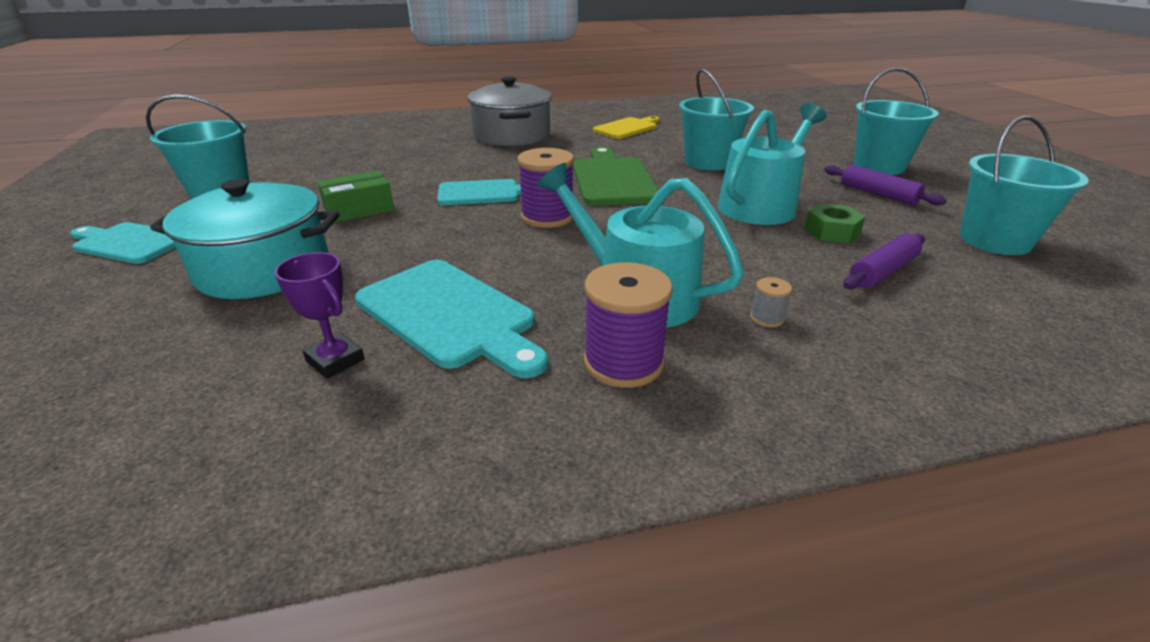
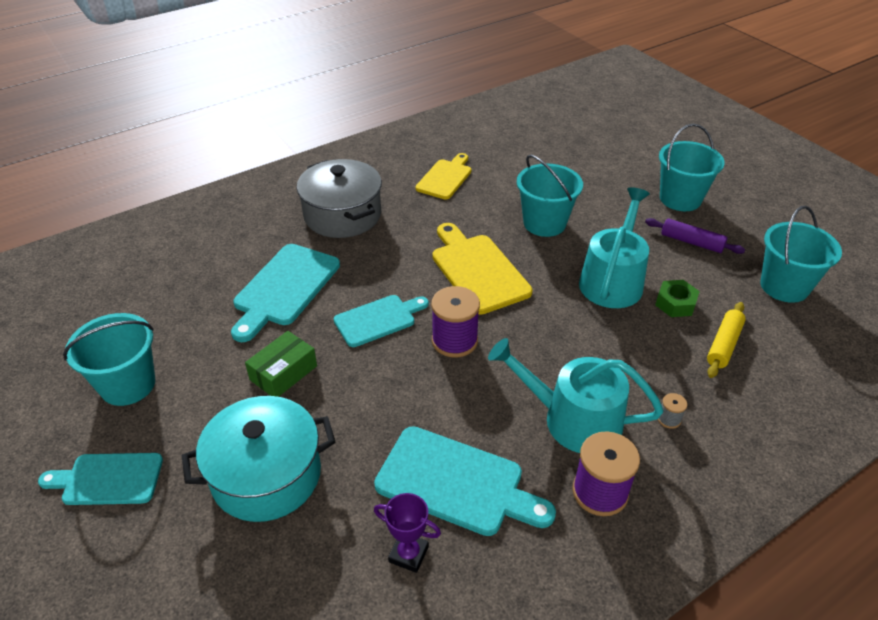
camera: 20 degrees left, 10 degrees up
(417, 164) = (284, 288): none -> turquoise cutting board
(612, 179) = (477, 270): green cutting board -> yellow cutting board
(882, 271) = (724, 345): purple rolling pin -> yellow rolling pin

